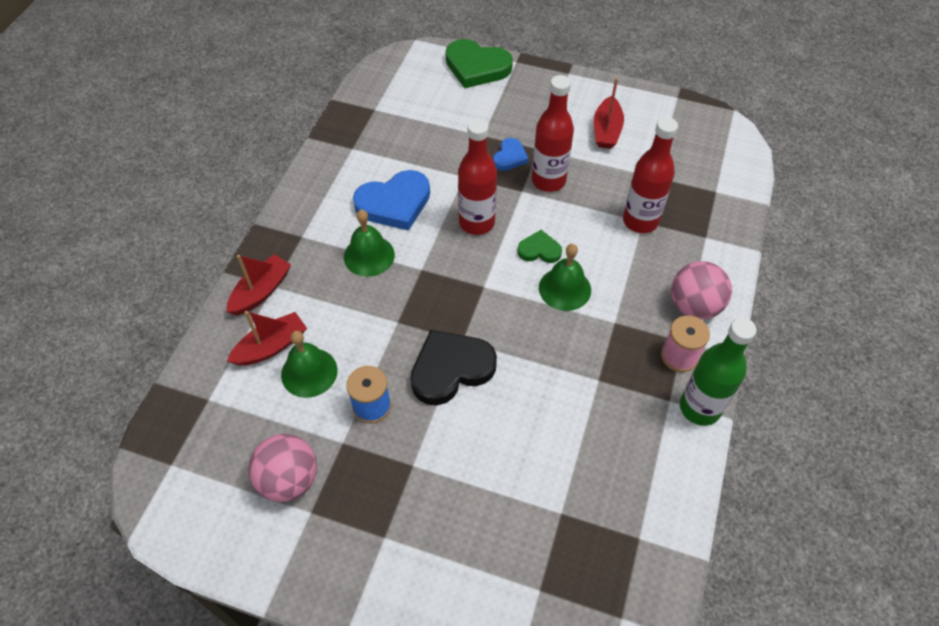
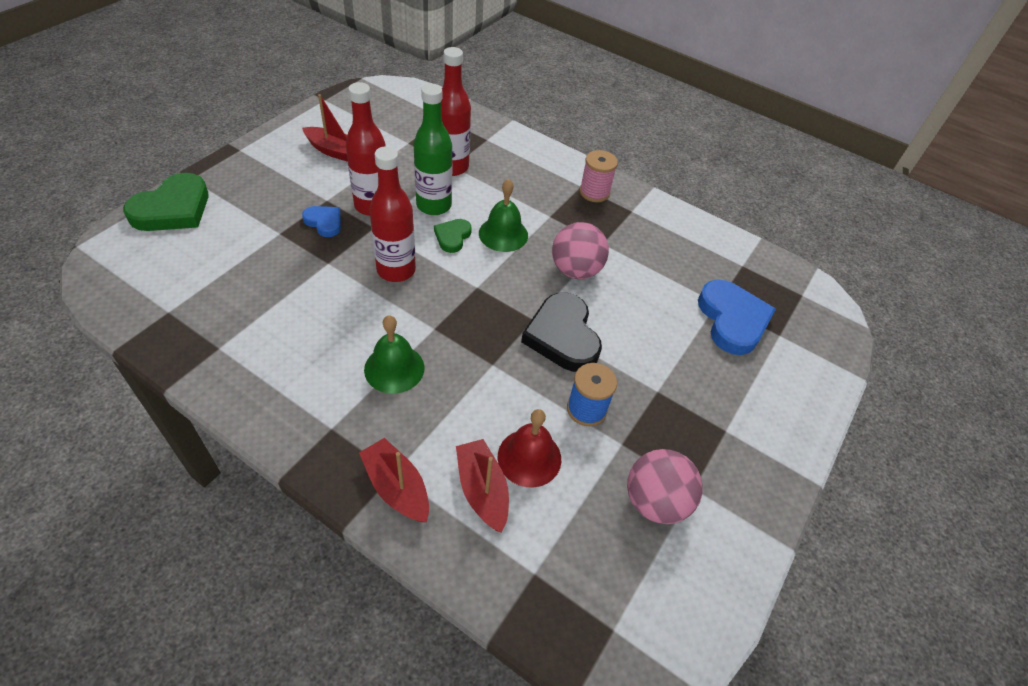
camera: 80 degrees left, 5 degrees down
(309, 372) = (529, 457): green bell -> red bell
(394, 203) = (331, 328): blue heart -> blue heart (732, 320)
(694, 306) = (551, 169): pink ball -> pink ball (575, 270)
(700, 408) = (642, 198): green bottle -> green bottle (434, 205)

